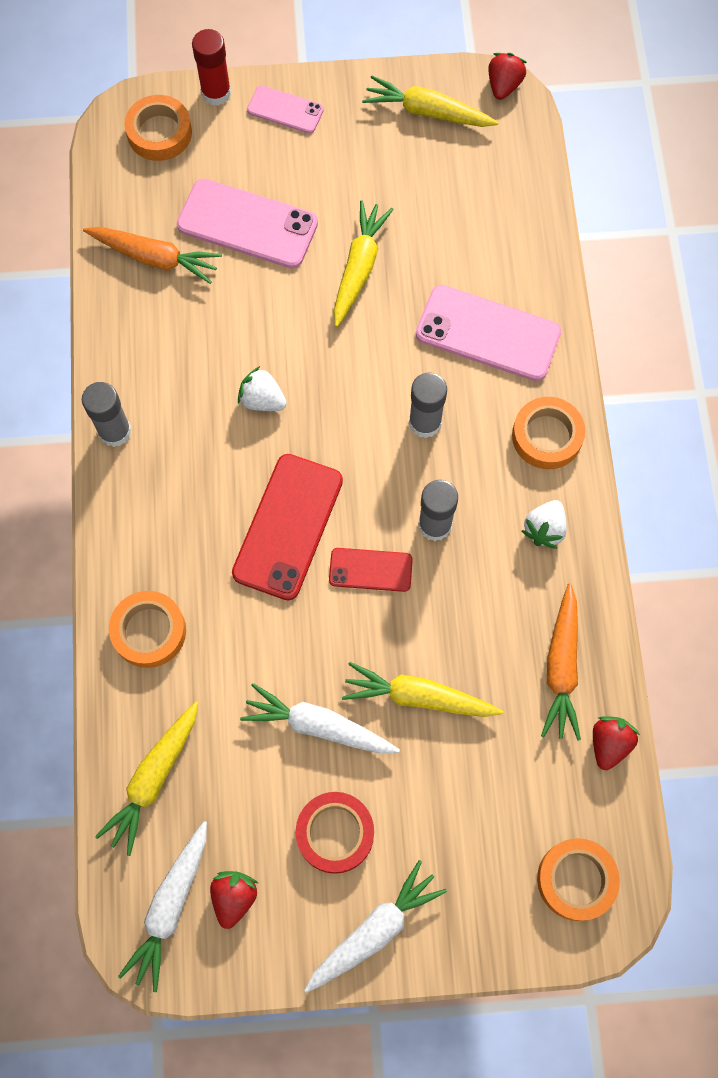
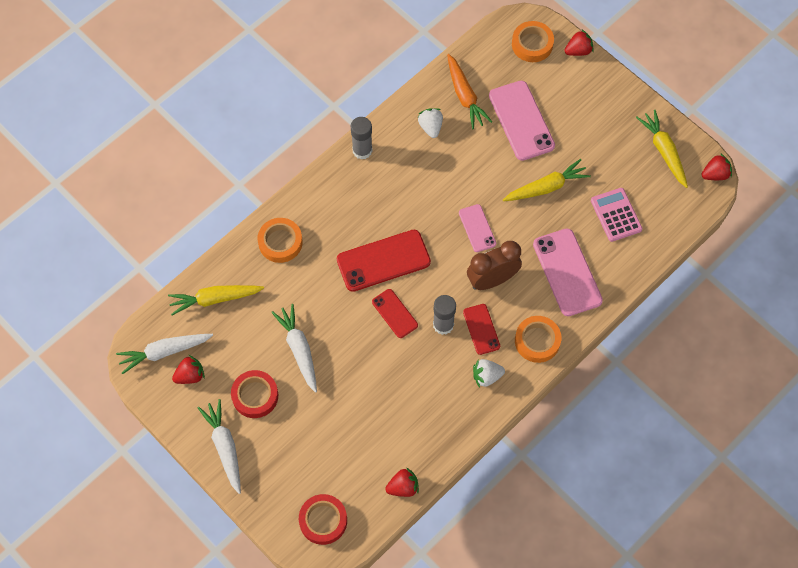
camera: 50 degrees right, 5 degrees down
(216, 93) = (578, 51): red glue stick -> red strawberry
(262, 400) = (436, 199): white strawberry -> white strawberry (430, 127)
(285, 110) = (599, 88): pink phone -> pink phone (477, 228)
(374, 930) = (225, 447): white carrot -> white carrot turned 120 degrees counterclockwise
(419, 697) = (351, 383): yellow carrot -> none
(425, 423) = (492, 280): grey glue stick -> brown clock
(461, 224) = (616, 215): none -> pink calculator
(478, 486) = (481, 329): none -> red phone
(561, 667) = (422, 436): orange carrot -> none
(576, 880) = (323, 520): orange tape -> red tape

